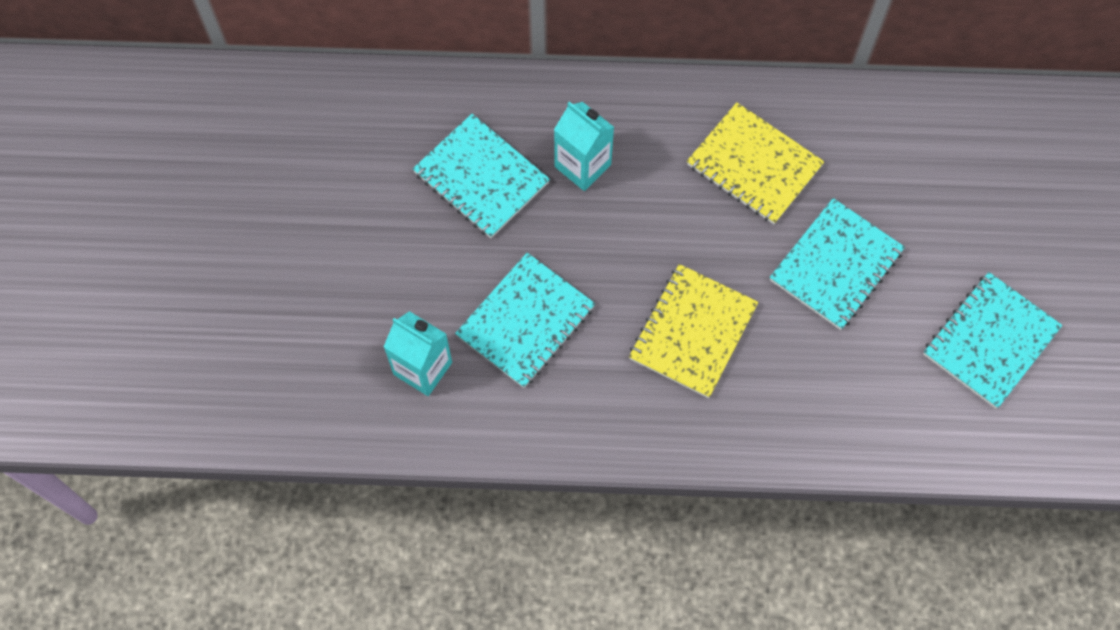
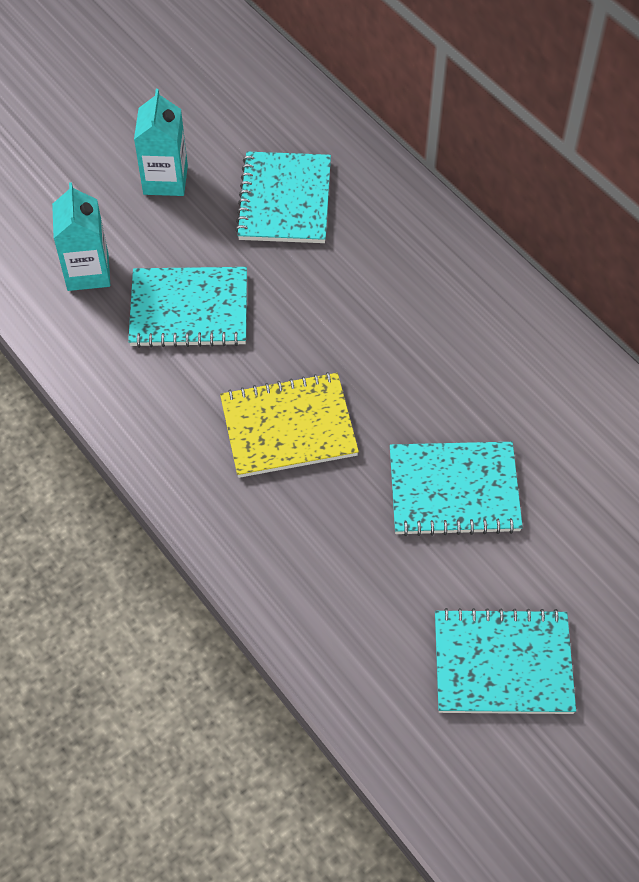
camera: 50 degrees right, 10 degrees down
(582, 165) = (362, 255): turquoise carton -> turquoise carton (165, 180)
(754, 165) = (486, 368): yellow notebook -> none

